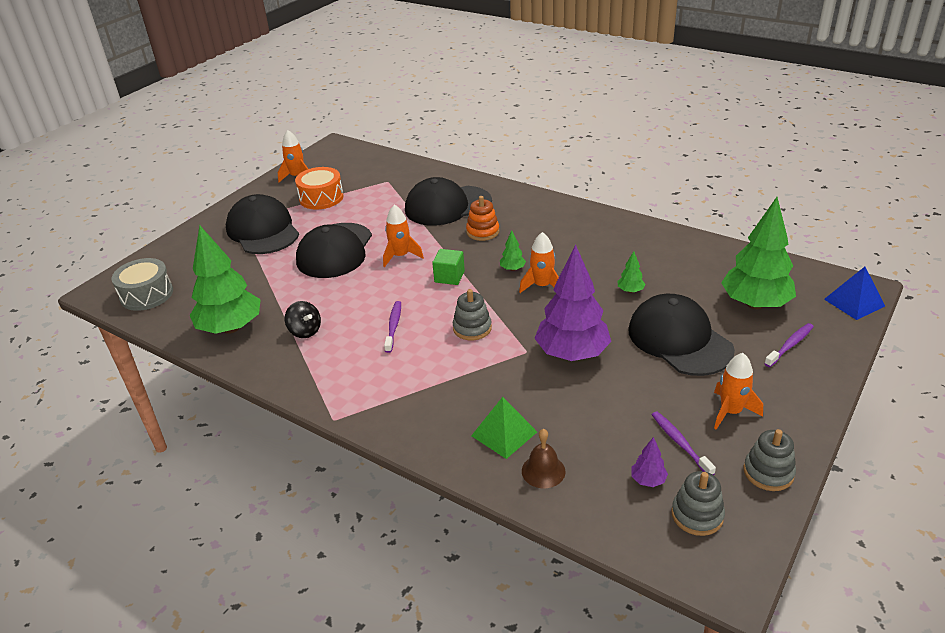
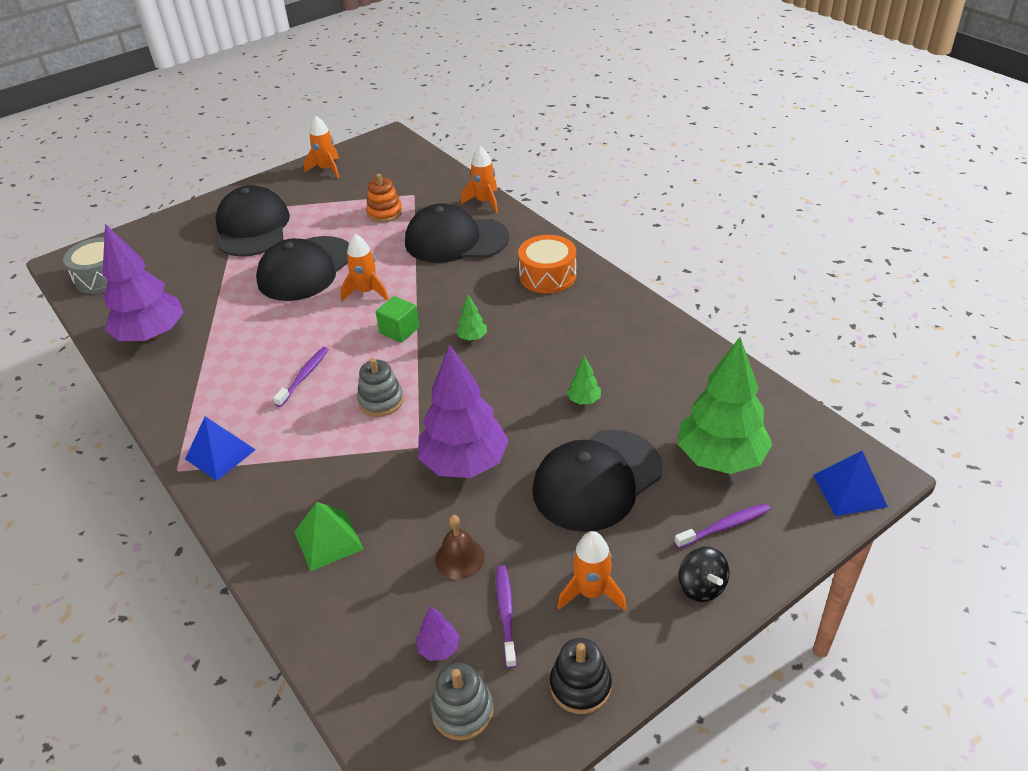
camera: 20 degrees right, 5 degrees up
(231, 328) = (152, 336): green tree -> purple tree
(305, 331) = (216, 358): black spinning top -> black spinning top (701, 587)
(321, 198) = (334, 200): orange drum -> orange drum (547, 276)
(363, 398) = (220, 454): none -> blue pyramid
(482, 232) = (471, 282): orange stacking toy -> orange stacking toy (385, 213)
(542, 286) = (489, 368): orange rocket -> orange rocket (484, 202)
(543, 471) = (338, 599): brown bell -> brown bell (459, 558)
(679, 340) = (597, 480): black cap -> black cap turned 120 degrees counterclockwise
(768, 472) = (580, 686): grey stacking toy -> black stacking toy

